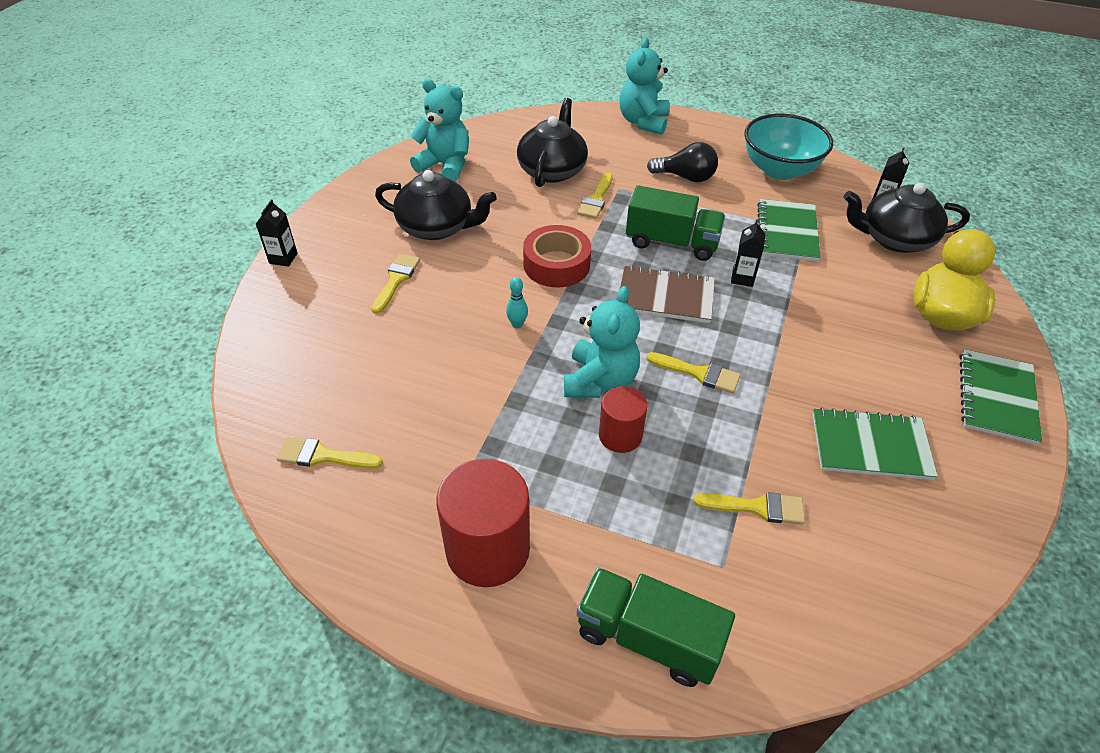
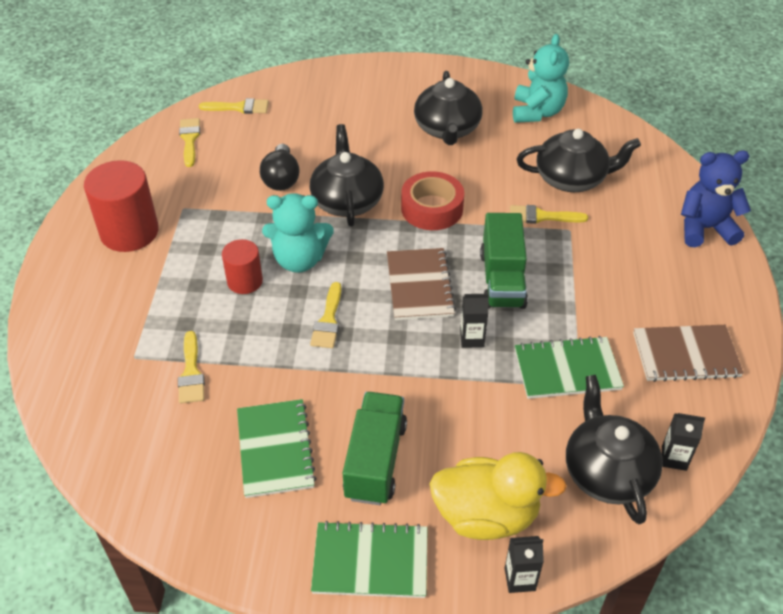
camera: 75 degrees right, 0 degrees up
(283, 258) = (371, 65): black carton -> black carton (520, 579)
(396, 280) = (371, 125): yellow brush -> yellow brush (239, 107)
(517, 324) = (347, 200): turquoise bowling pin -> black teapot
(643, 122) = (705, 228): turquoise teddy bear -> blue teddy bear
(648, 638) = (71, 323): green truck -> green truck (375, 460)
(685, 177) = (620, 276): black light bulb -> black light bulb (281, 179)
(779, 170) = (686, 355): turquoise bowl -> brown notebook

